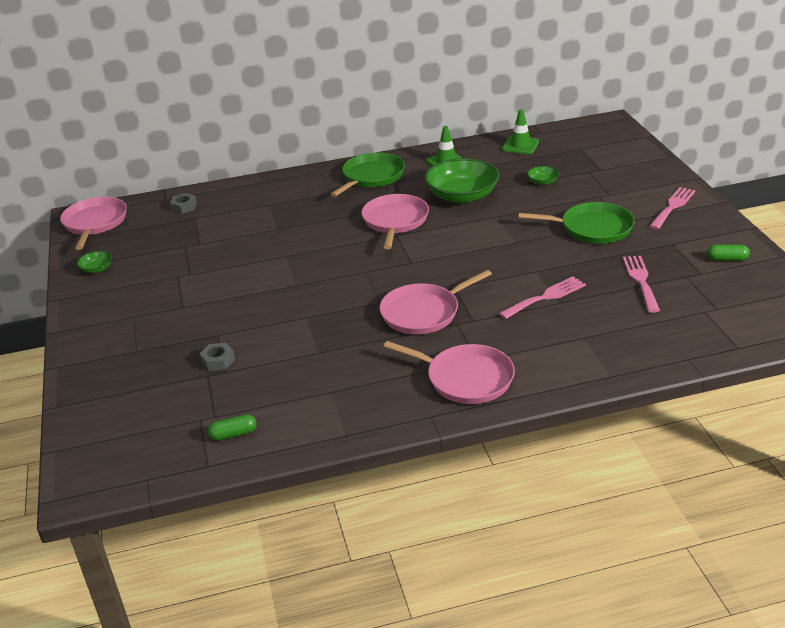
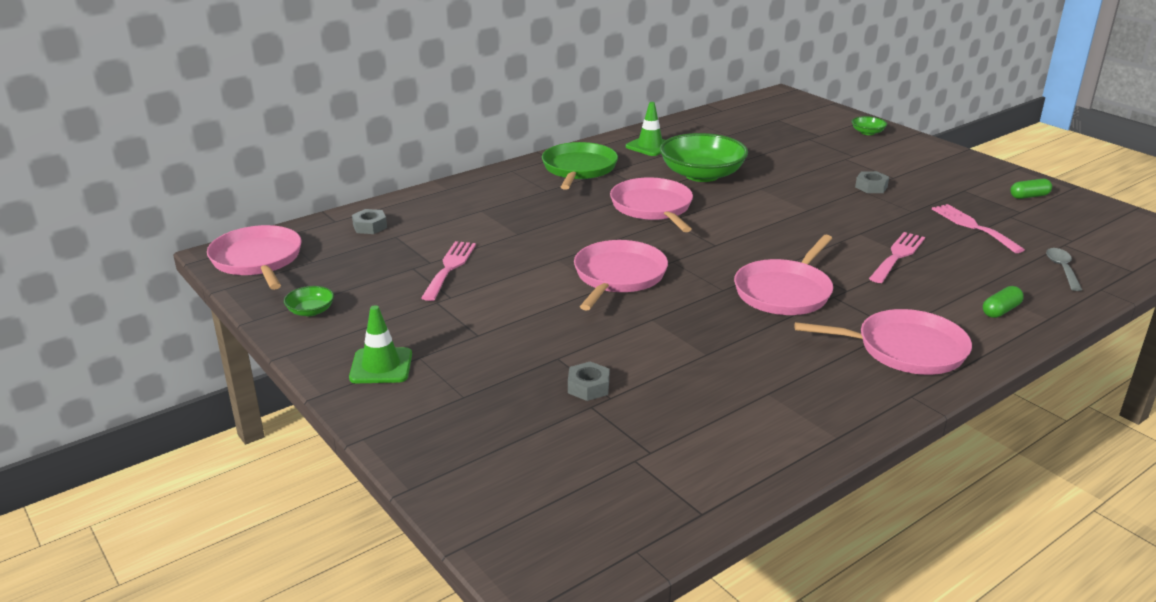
camera: 25 degrees left, 5 degrees down
(233, 434) = (697, 468): green capsule -> green capsule (1000, 310)
(315, 277) = (618, 276): none -> pink pan
(520, 145) = (713, 123): green traffic cone -> green traffic cone (381, 366)
(542, 182) = (773, 152): green bowl -> green bowl (867, 132)
(592, 228) = (871, 187): green pan -> grey nut
(673, 206) = (926, 159): pink fork -> pink fork (449, 268)
(675, 334) = (1062, 269): none -> grey spoon

